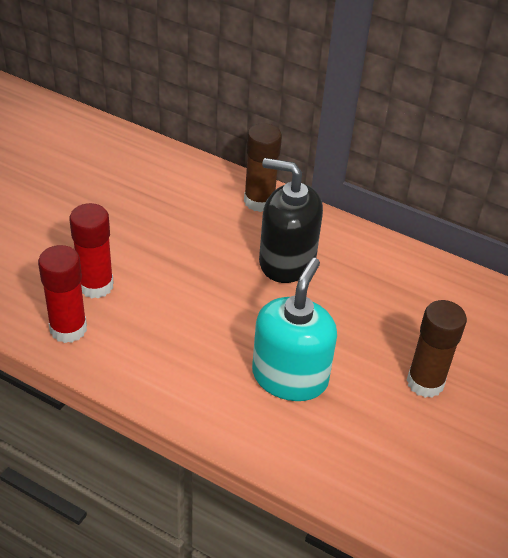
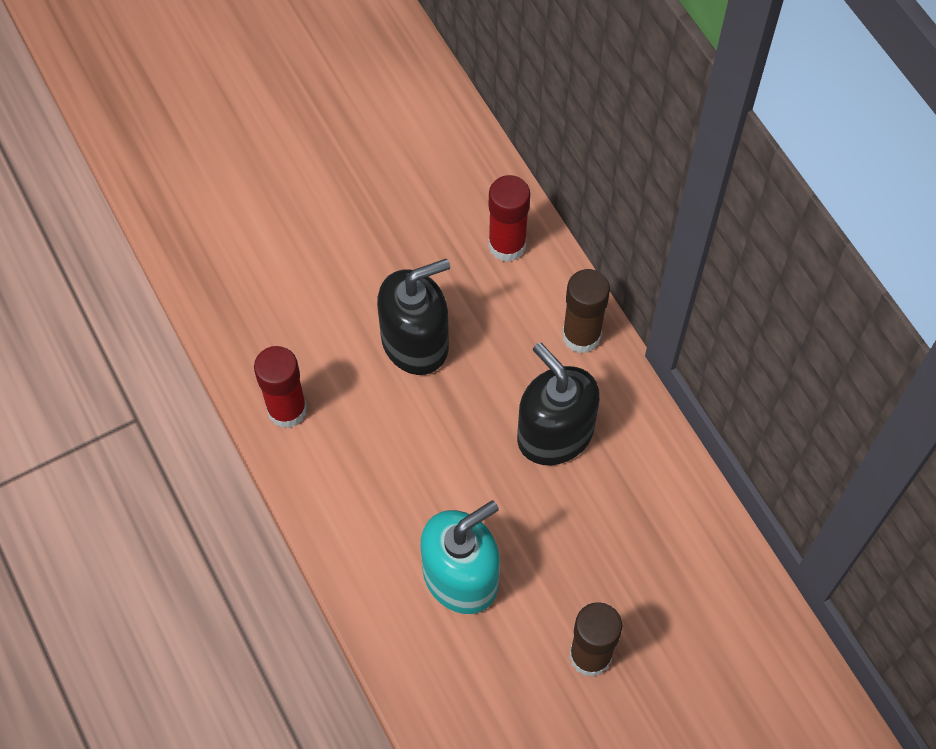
camera: 35 degrees right, 20 degrees up
(96, 286) = (342, 369): red glue stick -> red glue stick (507, 245)
(142, 248) = (415, 342): none -> black soap dispenser

